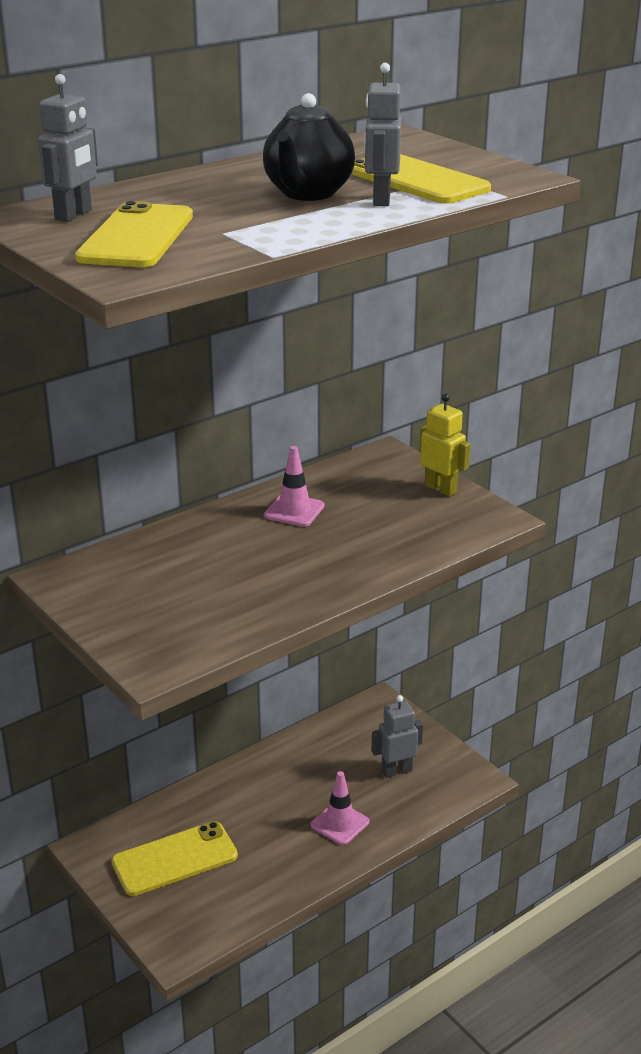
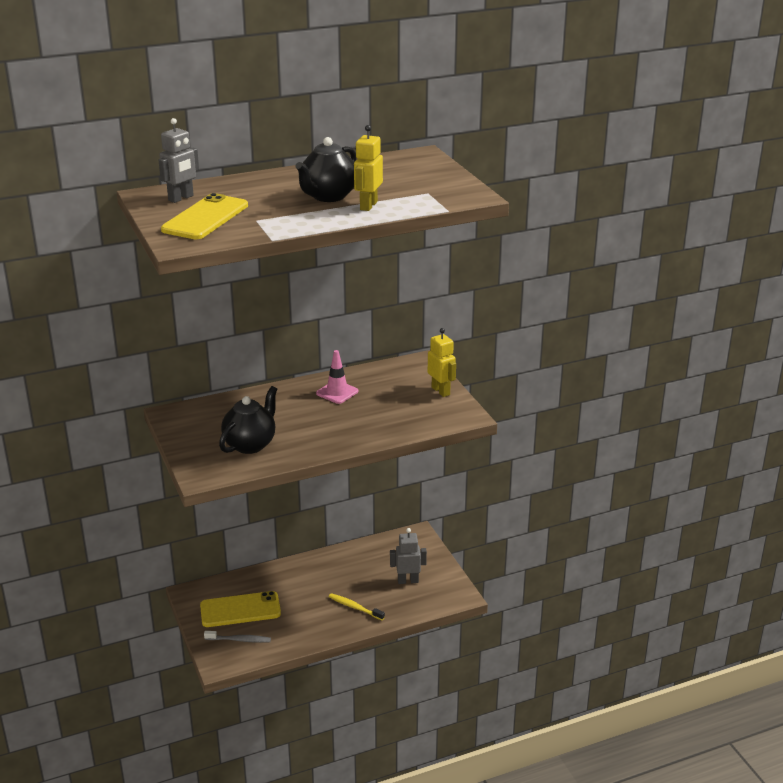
camera: 15 degrees right, 0 degrees up
(192, 906) = (239, 640): none -> grey toothbrush
(206, 605) = (250, 444): none -> black teapot
(340, 823) = (355, 607): pink traffic cone -> yellow toothbrush
(381, 200) = (368, 206): grey robot -> yellow robot
(417, 180) = (403, 193): yellow phone -> none

